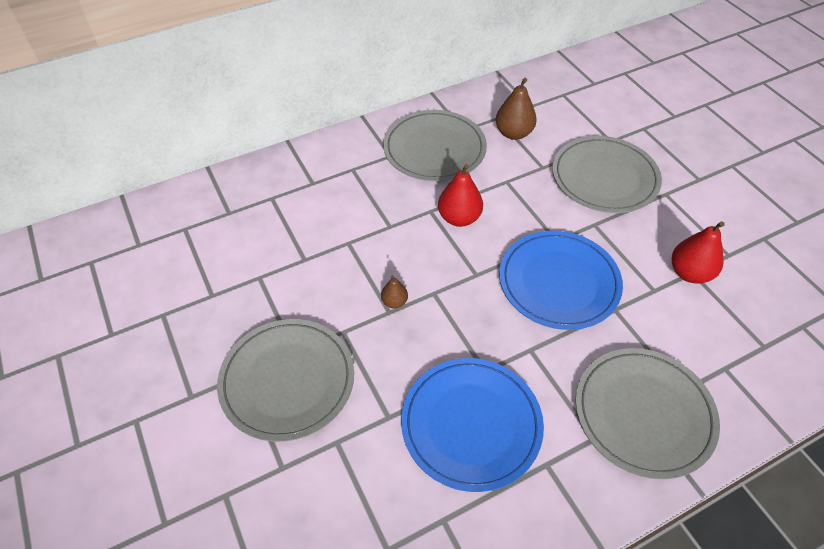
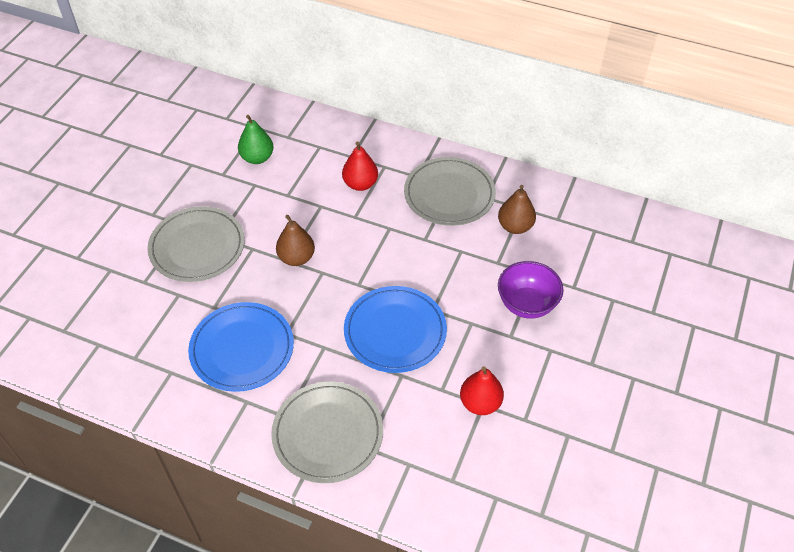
camera: 50 degrees right, 0 degrees up
(226, 253) = (257, 158): none -> green pear
(394, 302) = (296, 258): brown pear -> brown pear, size x1.82
(459, 218) = (398, 246): red pear -> red pear (360, 184)
(604, 178) = (527, 304): grey plate -> purple bowl

